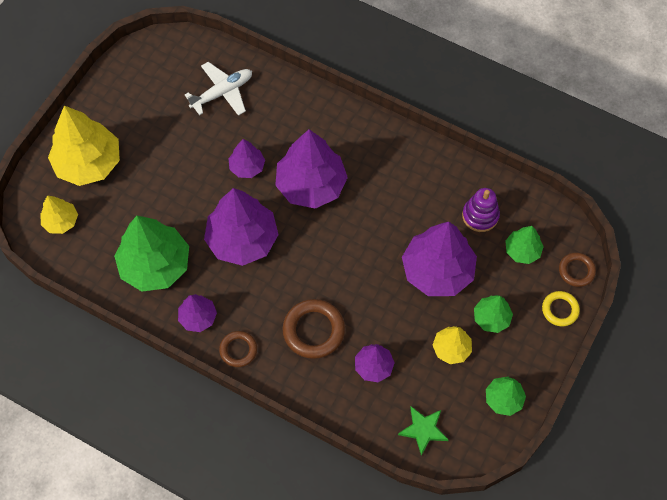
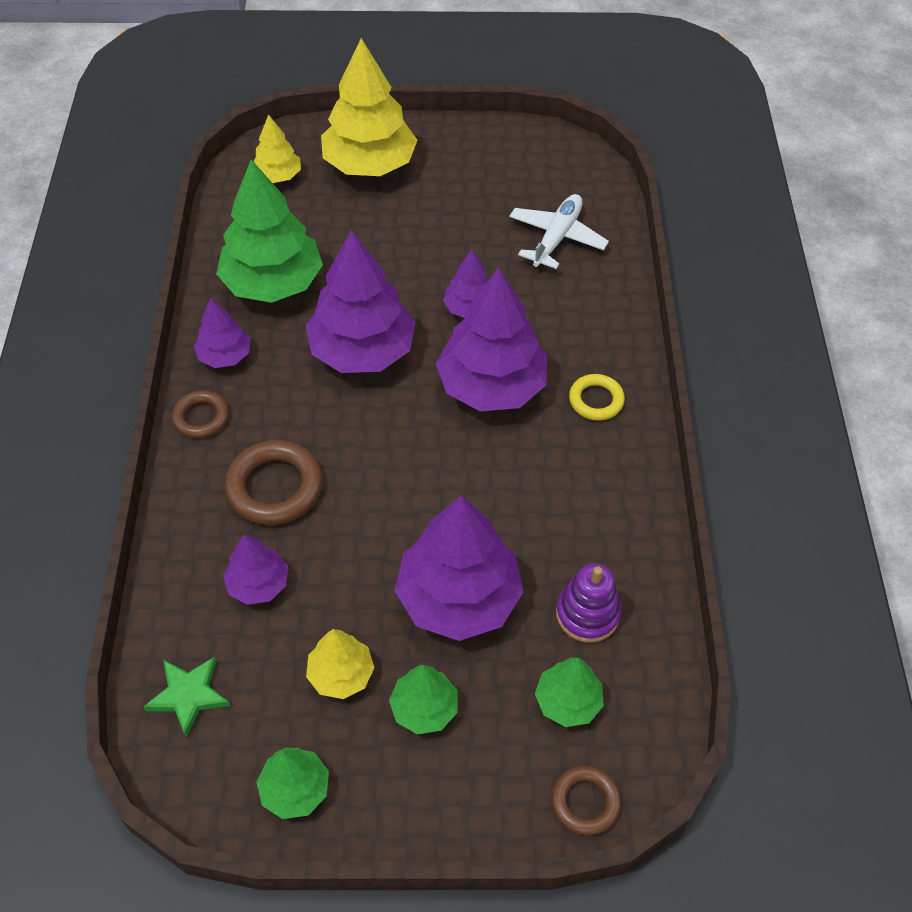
camera: 60 degrees right, 10 degrees down
(222, 93) = (557, 237): white plane -> white plane turned 90 degrees counterclockwise
(560, 310) = (499, 807): yellow ring -> yellow ring (596, 400)

